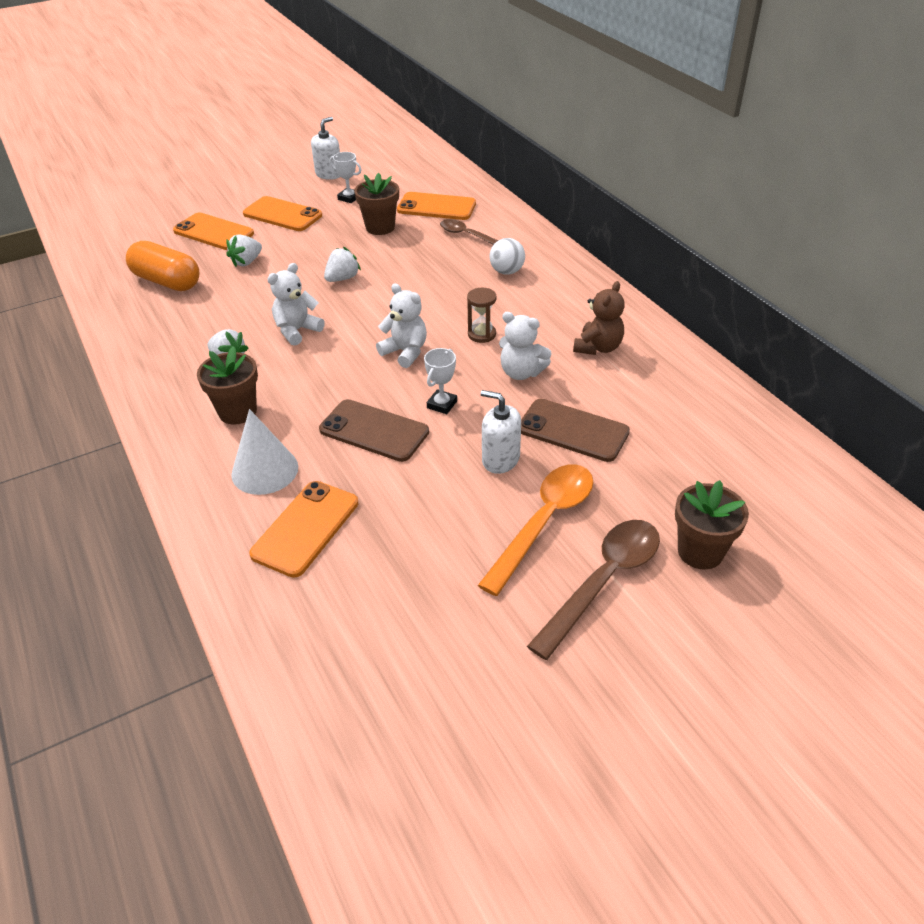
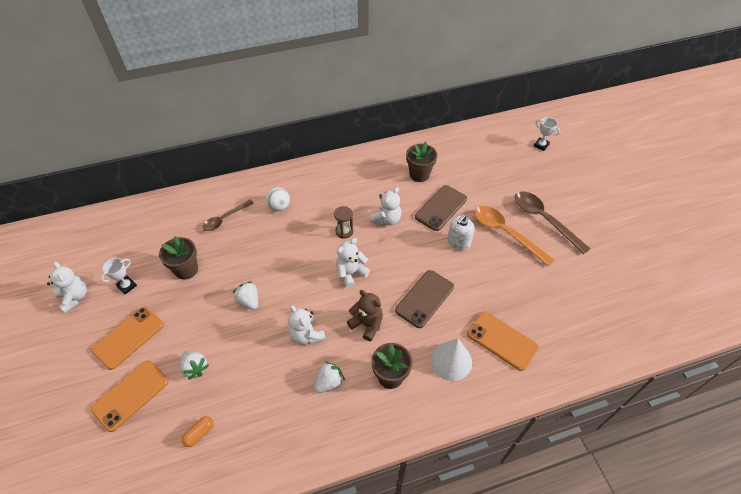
camera: 80 degrees left, 10 degrees up
(167, 281) = (199, 433): orange capsule -> orange capsule, size x0.47
(329, 174) = (75, 297): white soap dispenser -> white teddy bear
(436, 207) = (174, 231): orange phone -> none
(442, 404) = (407, 261): white trophy -> white trophy (541, 145)
(598, 347) = (373, 181): brown teddy bear -> brown teddy bear (367, 324)
(700, 552) = (528, 183): brown flower pot -> brown flower pot (419, 174)

